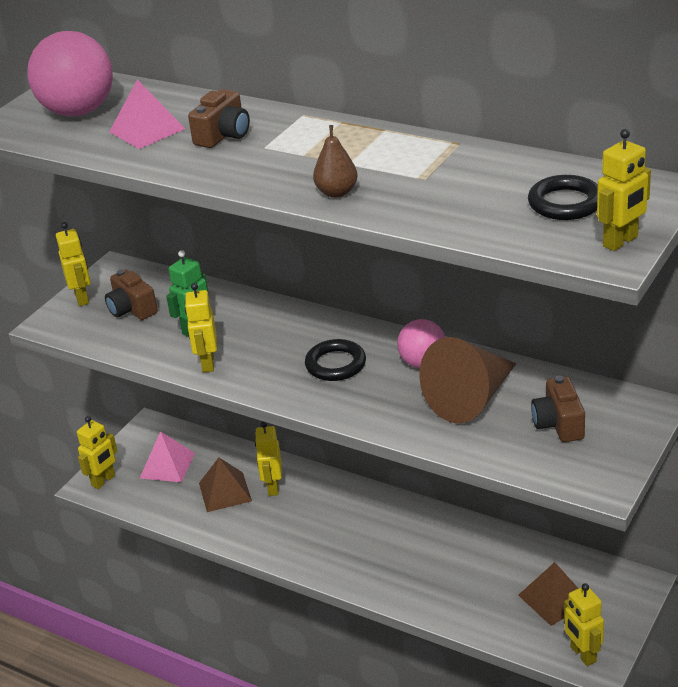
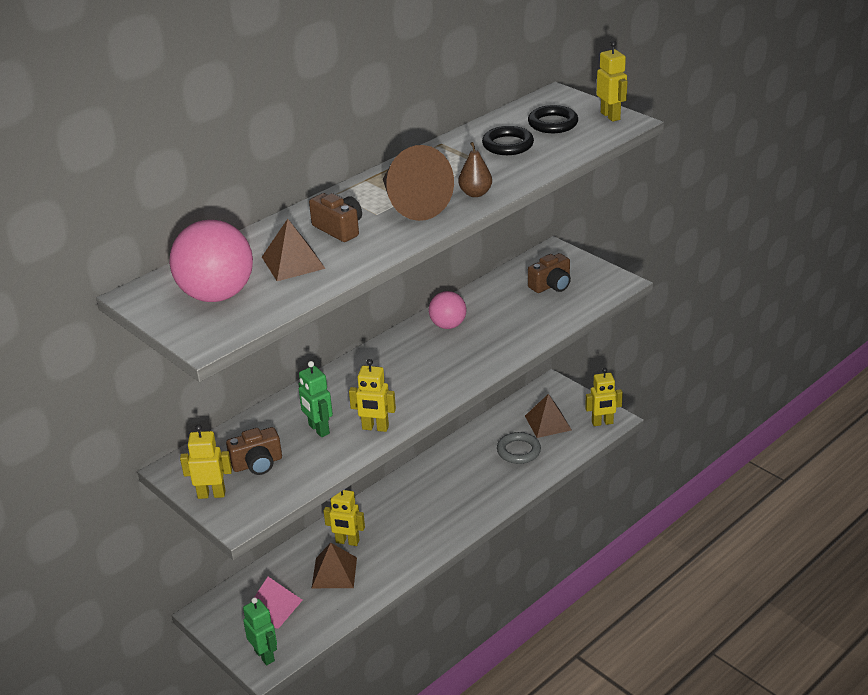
camera: 75 degrees left, 0 degrees up
(103, 481) = (265, 655): yellow robot -> green robot
(146, 130) = (293, 262): pink pyramid -> brown pyramid
(335, 364) = (422, 364): black ring -> black ring (507, 145)
(470, 399) = (503, 313): brown cone -> brown cone (411, 204)
(483, 584) = (518, 451): none -> grey ring
(558, 424) = (551, 285): brown camera -> brown camera turned 45 degrees counterclockwise

